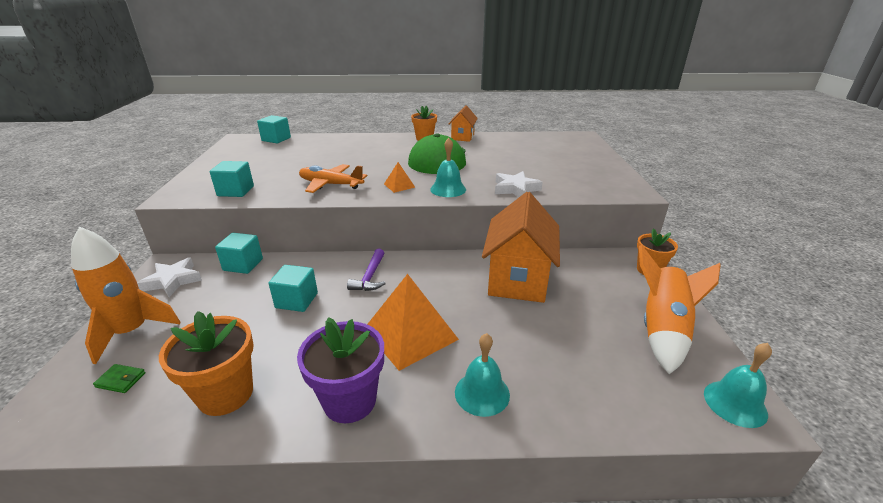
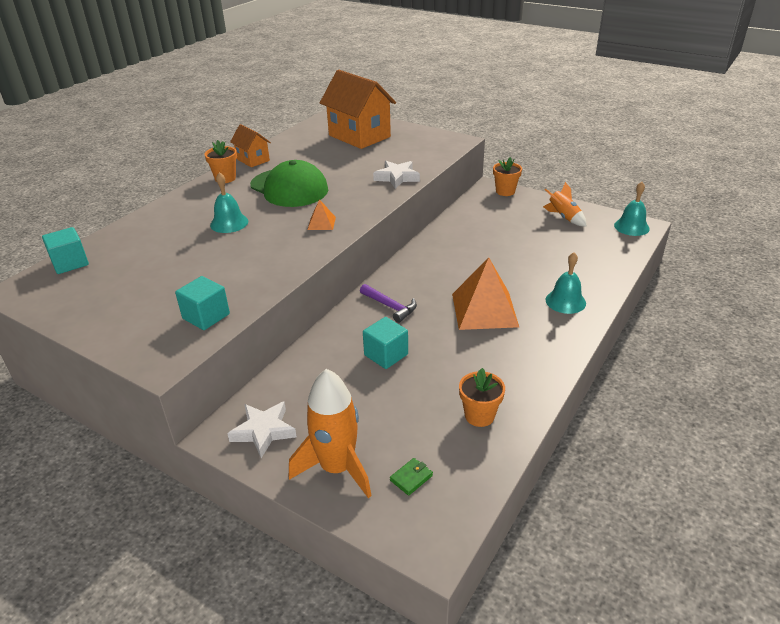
camera: 55 degrees left, 5 degrees up
(226, 394) = (479, 415): orange flower pot -> orange flower pot, size x0.65
(243, 264) = (285, 376): turquoise cube -> none
(330, 184) = (270, 257): orange plane -> none
(349, 401) = (532, 356): purple flower pot -> none
(448, 189) = (360, 204): turquoise bell -> turquoise bell (229, 223)
(518, 279) = (465, 242): orange house -> orange house (359, 136)
(662, 330) = (563, 217): orange rocket -> orange rocket, size x0.60

